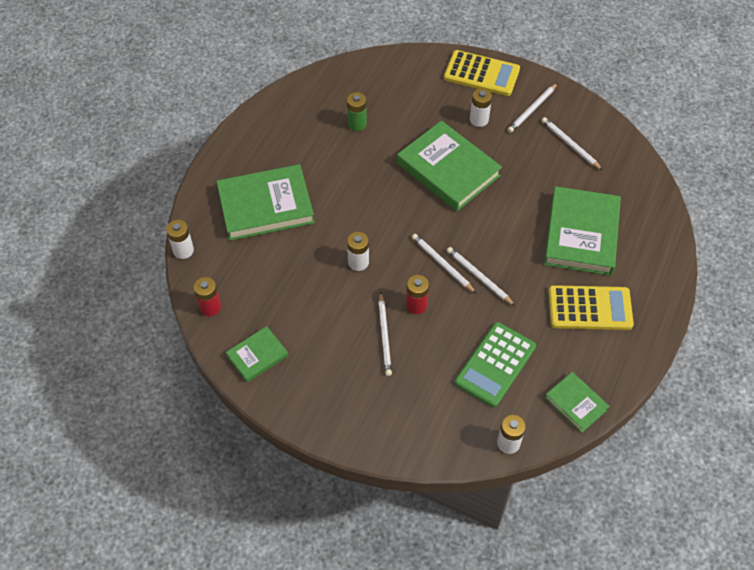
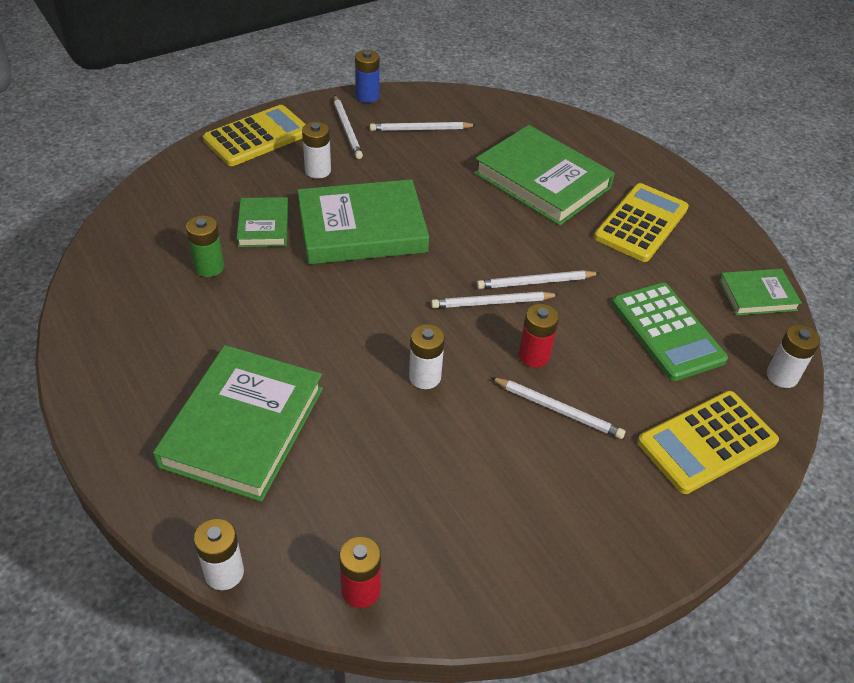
camera: 60 degrees left, 10 degrees down
(257, 356) = (493, 572): green book -> green book (263, 225)
(418, 420) = (707, 442): none -> yellow calculator
(576, 99) = (367, 96): none -> blue battery

